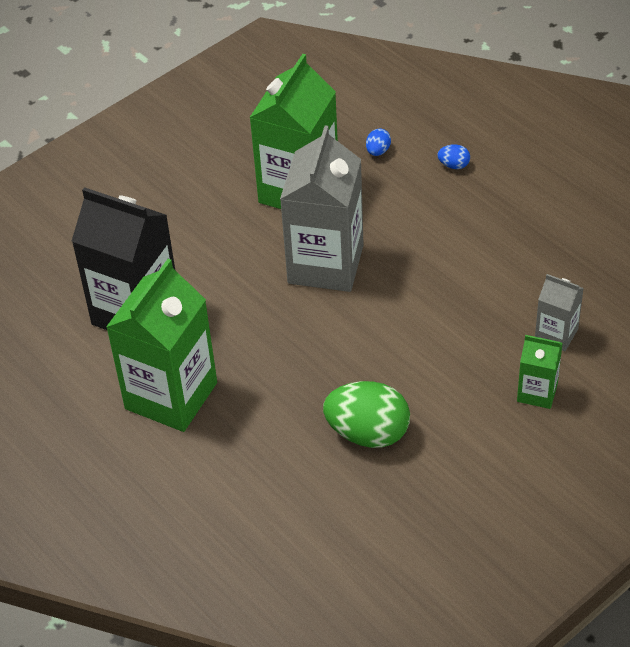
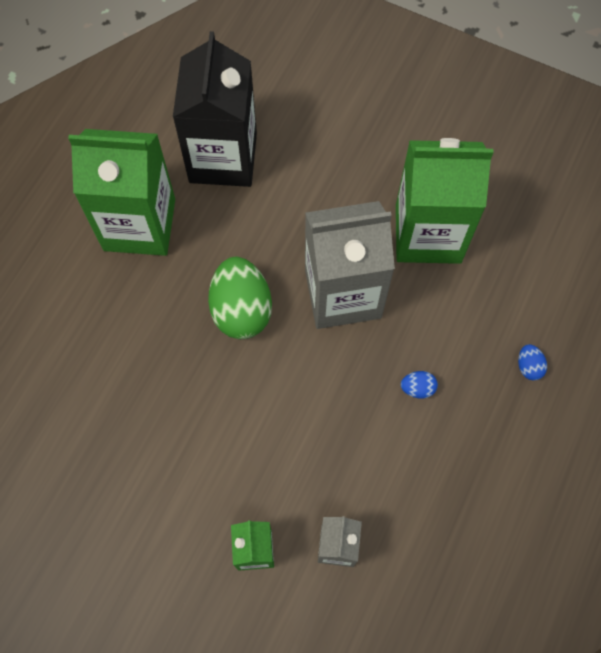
camera: 65 degrees right, 20 degrees up
(368, 433) = (152, 406): green egg -> green egg (241, 310)
(378, 151) = (514, 286): blue egg -> blue egg (417, 388)

